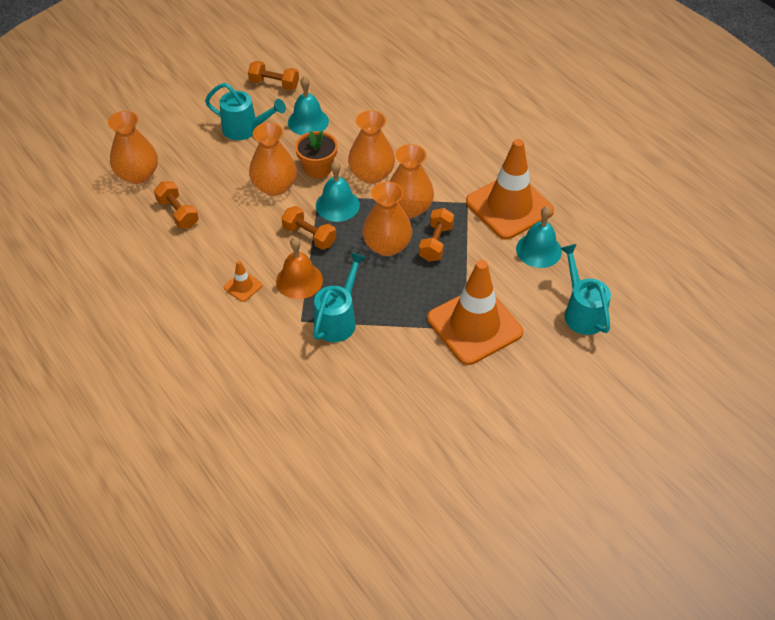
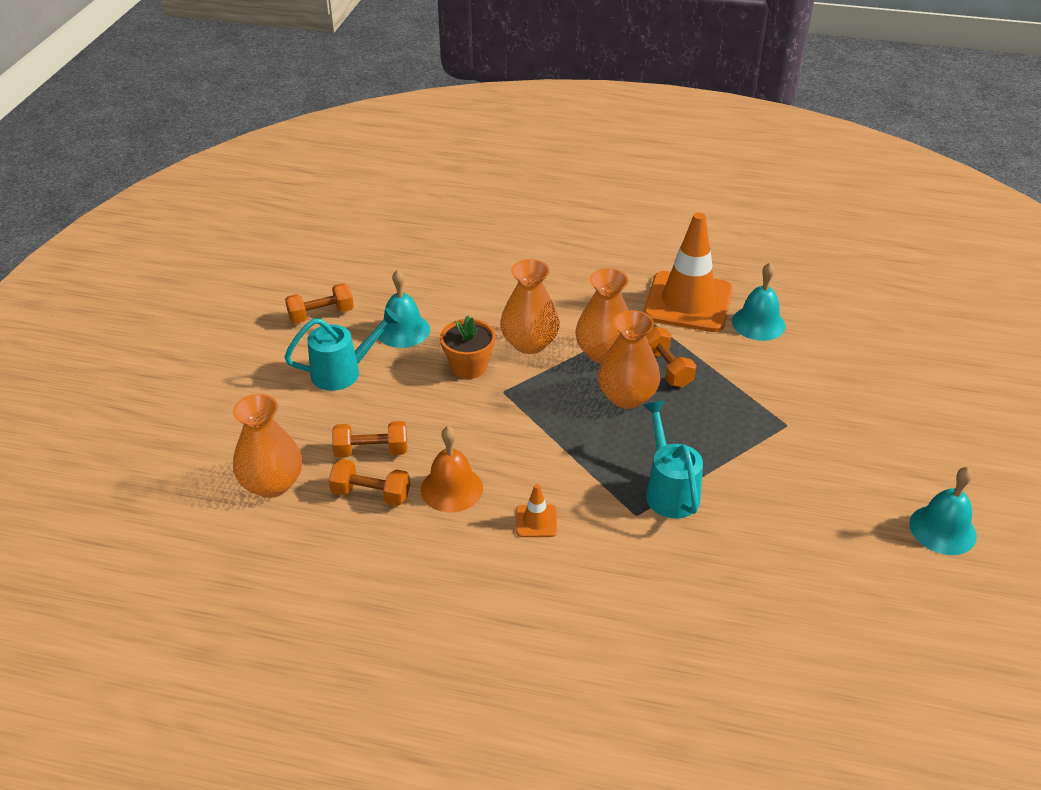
camera: 40 degrees left, 10 degrees down
(274, 186) = (445, 408): orange vase -> none
(299, 280) = (585, 479): orange bell -> orange bell (452, 488)
(309, 236) = (541, 432): orange dumbbell -> orange dumbbell (371, 451)
(337, 205) = (532, 389): turquoise bell -> turquoise bell (942, 529)
(474, 325) = (791, 417): orange traffic cone -> none
(582, 312) = (857, 352): turquoise watering can -> none

